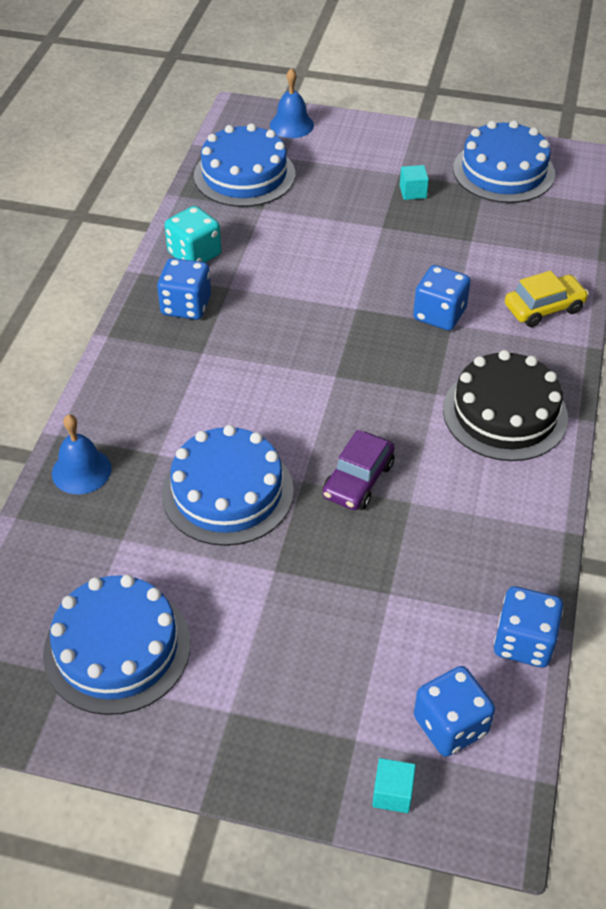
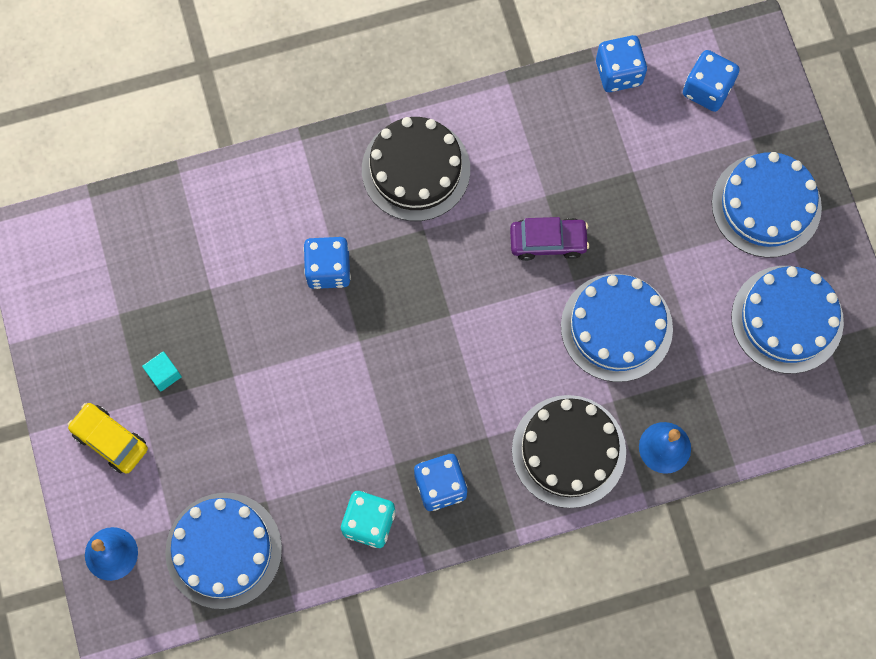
camera: 120 degrees left, 25 degrees up
(141, 400) = (568, 451): none -> black cake
(392, 793) = (772, 101): turquoise cube -> none
(503, 171) = (84, 306): blue cake -> blue cake (766, 205)
(544, 308) = (271, 190): yellow car -> yellow car (110, 440)

